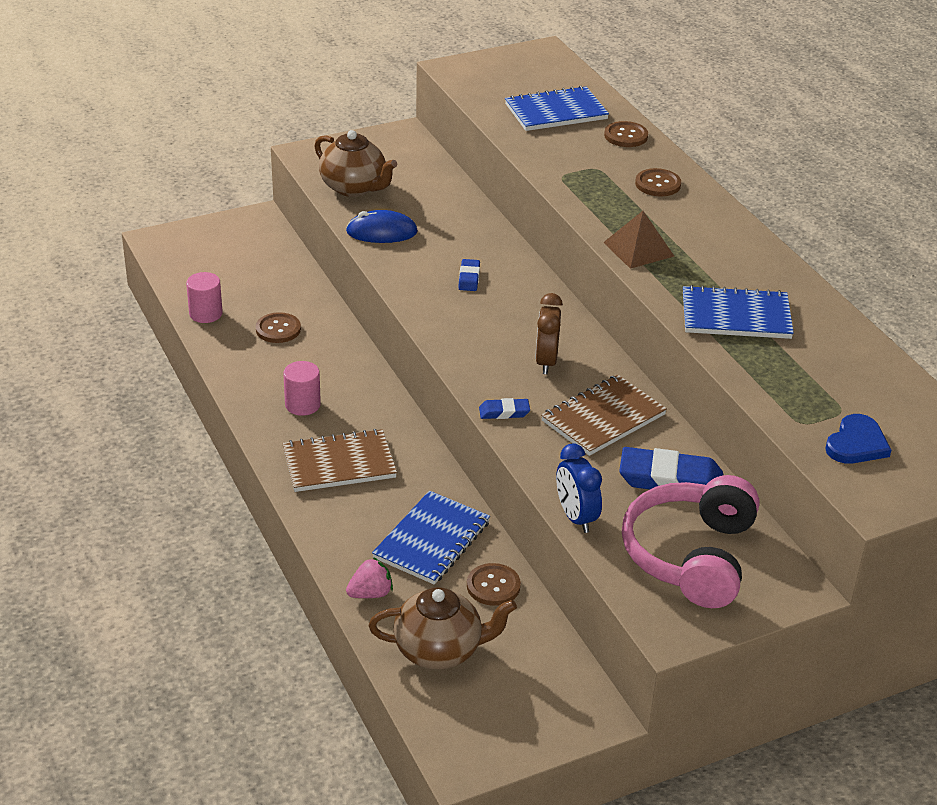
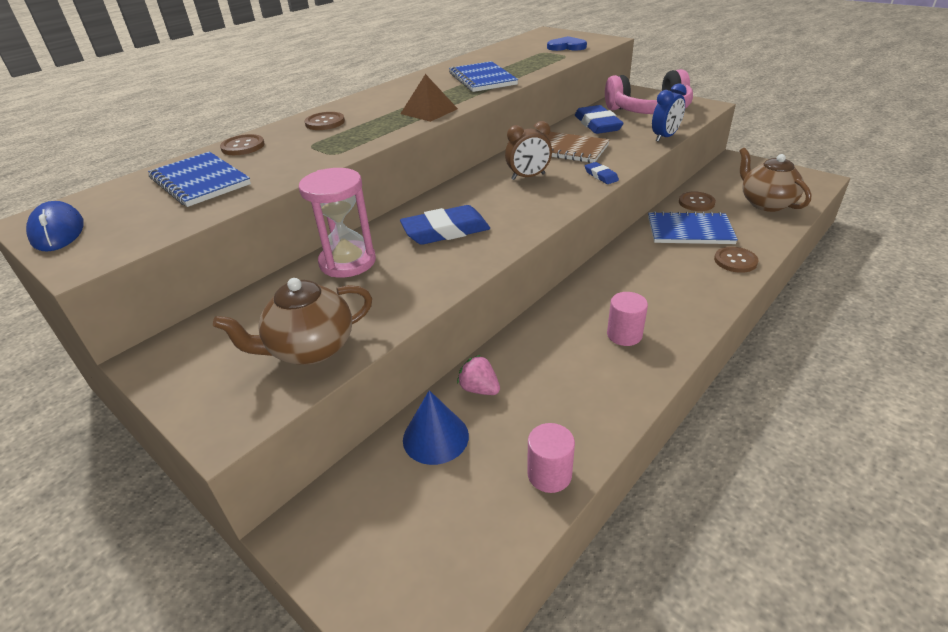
camera: 110 degrees left, 0 degrees up
(278, 329) = (530, 398): brown button -> brown button (735, 261)
(282, 279) = (435, 437): none -> blue cone
(339, 463) = (669, 290): brown notebook -> none
(354, 188) = (310, 349): brown teapot -> brown teapot turned 135 degrees counterclockwise
(370, 593) = (763, 236): pink strawberry -> pink strawberry (479, 389)
(381, 232) = (399, 298): blue mouse -> blue mouse (58, 231)
(460, 220) = (347, 262): none -> pink hourglass
(469, 278) = (446, 231): blue eraser -> blue eraser, size x1.99

